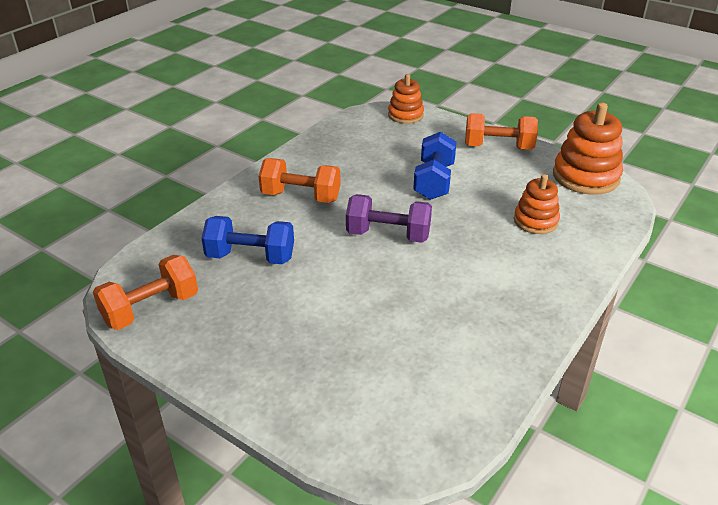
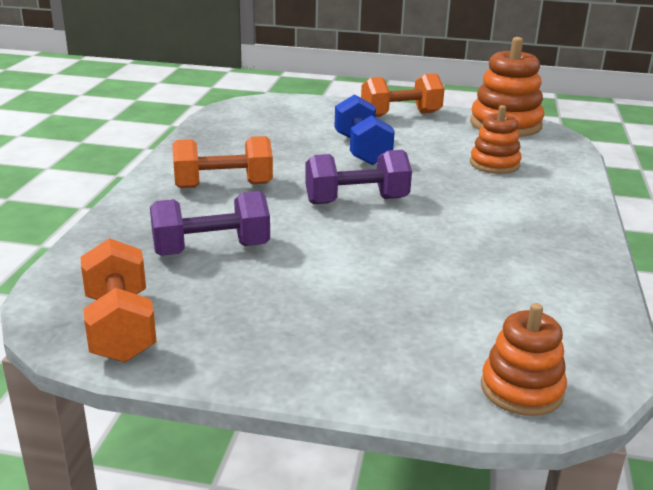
camera: 25 degrees left, 10 degrees down
(151, 309) = (120, 327): orange dumbbell -> orange dumbbell turned 45 degrees counterclockwise
(250, 257) = (211, 250): blue dumbbell -> purple dumbbell
(405, 115) = (279, 103): orange stacking toy -> orange stacking toy (521, 389)

